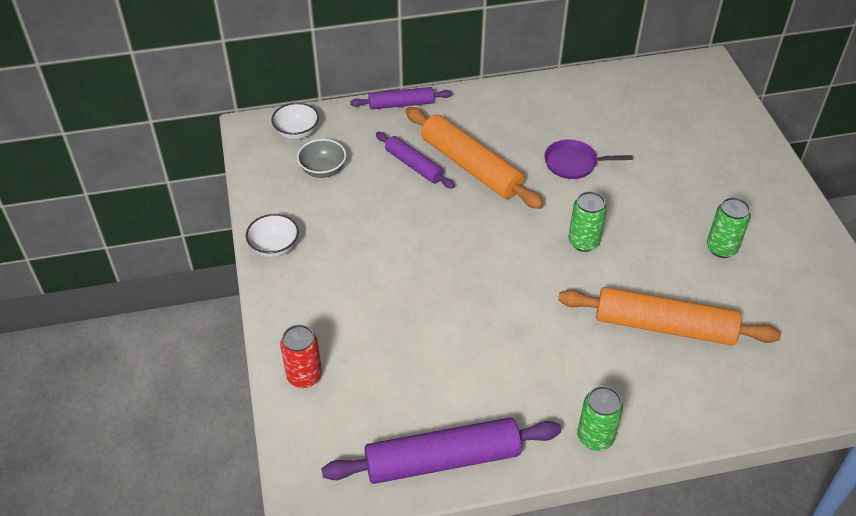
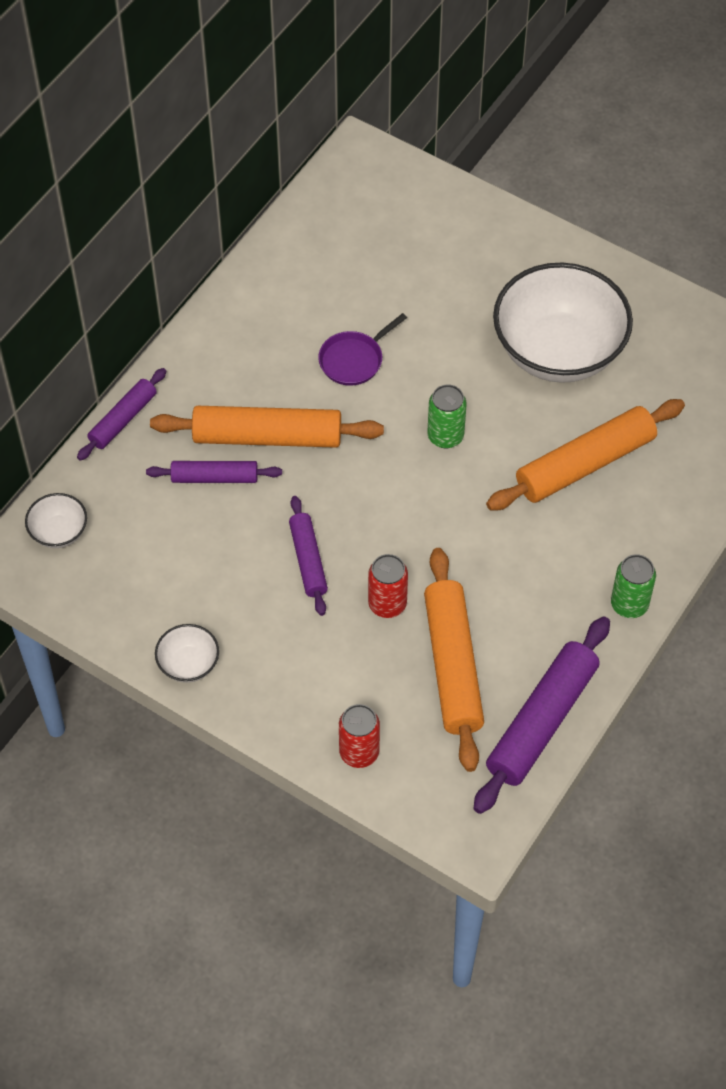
camera: 45 degrees left, 10 degrees up
(323, 170) = (135, 551): grey bowl -> none
(412, 246) = (308, 560): none -> purple rolling pin
(425, 375) = (452, 665): none -> orange rolling pin
(429, 306) = (387, 604): none -> red can
(721, 248) = (558, 351): green can -> white bowl

